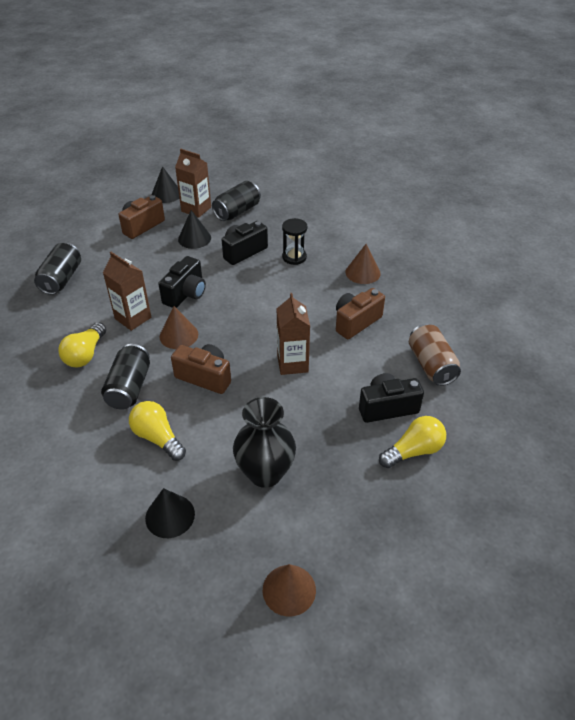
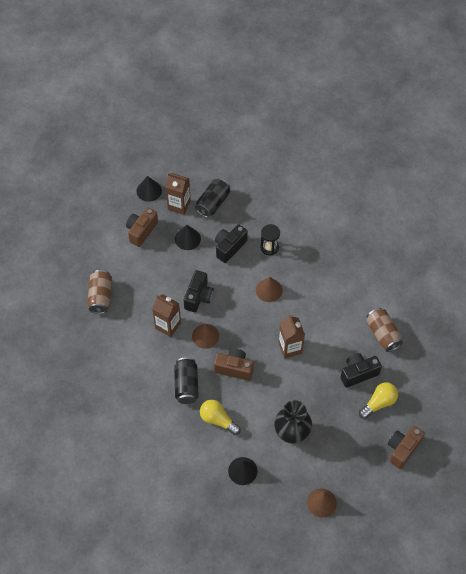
camera: 10 degrees left, 15 degrees up
(61, 279) = (100, 296): black can -> brown can
(85, 354) = (146, 363): yellow light bulb -> none
(356, 322) = (326, 304): brown camera -> brown camera (402, 449)
(363, 272) = (323, 255): brown cone -> brown cone (269, 290)

